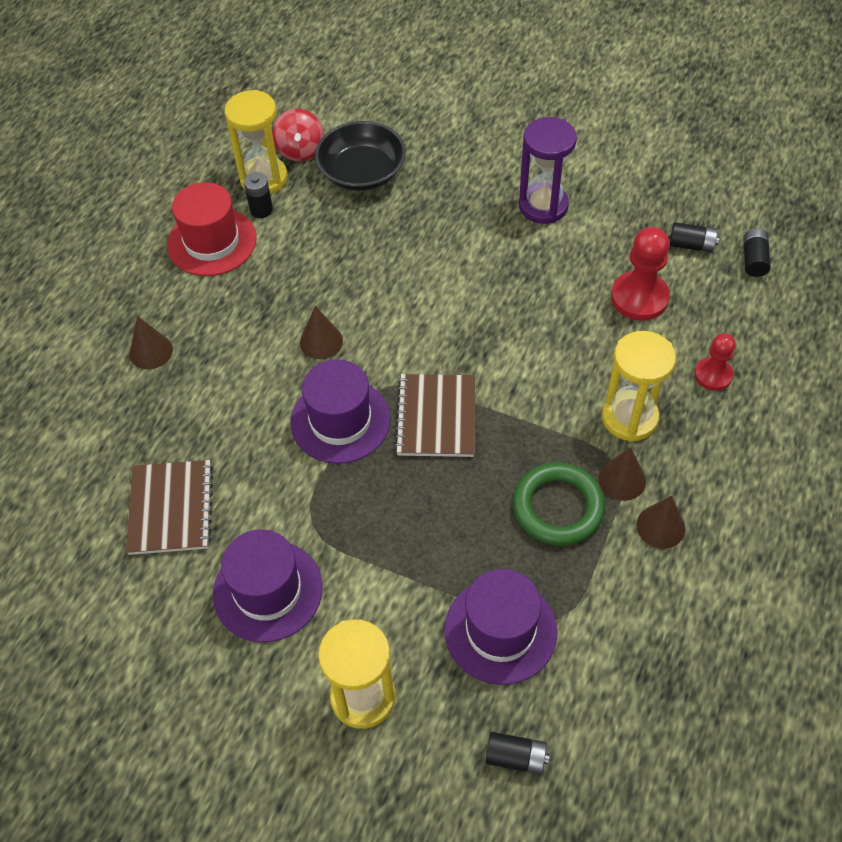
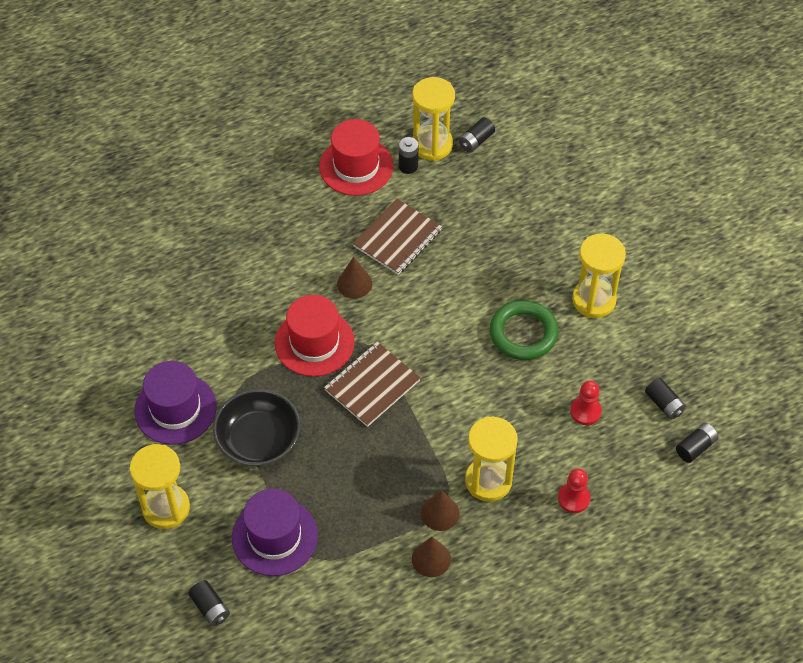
camera: 40 degrees right, 0 degrees up
(151, 351) = (251, 213): brown cone -> none
(171, 509) = (171, 319): brown notebook -> brown notebook (397, 238)
(300, 150) = (476, 141): red spinning top -> black battery
(340, 421) = (314, 342): purple hat -> red hat
(362, 172) = (499, 186): black bowl -> black bowl (258, 439)
(543, 206) = (594, 300): purple hourglass -> yellow hourglass
(558, 507) = (383, 497): green ring -> green ring (523, 333)
(639, 298) = (585, 411): red pawn -> red pawn, size x0.62

